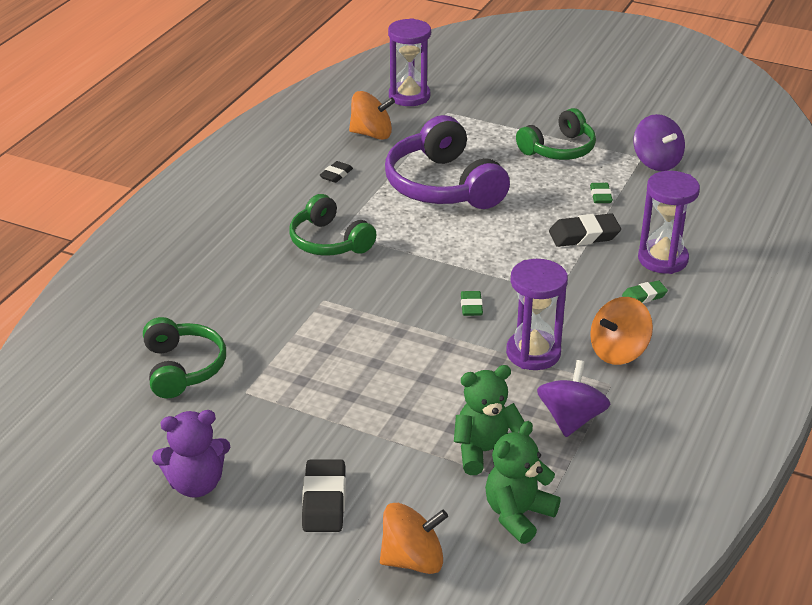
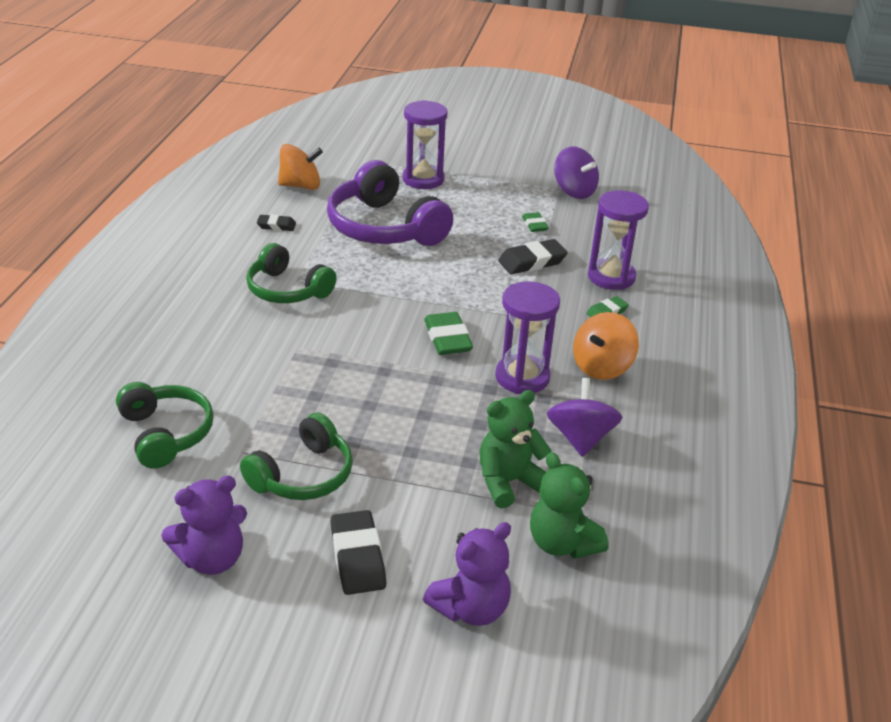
camera: 15 degrees left, 0 degrees up
(336, 175) = (276, 226): black eraser -> black eraser turned 75 degrees clockwise
(409, 96) = (327, 150): purple hourglass -> purple hourglass (423, 179)
(413, 560) = (471, 608): orange spinning top -> purple teddy bear
(471, 306) = (447, 338): green eraser -> green eraser, size x1.68
(518, 515) = (562, 543): green teddy bear -> green teddy bear turned 60 degrees counterclockwise
(559, 149) = (482, 187): green headphones -> green headphones (303, 475)

